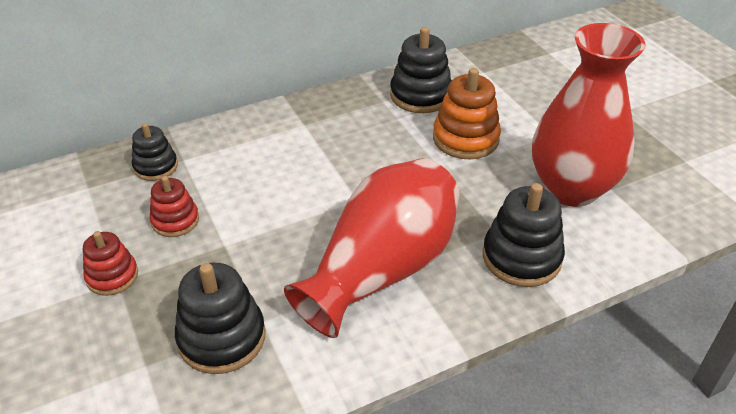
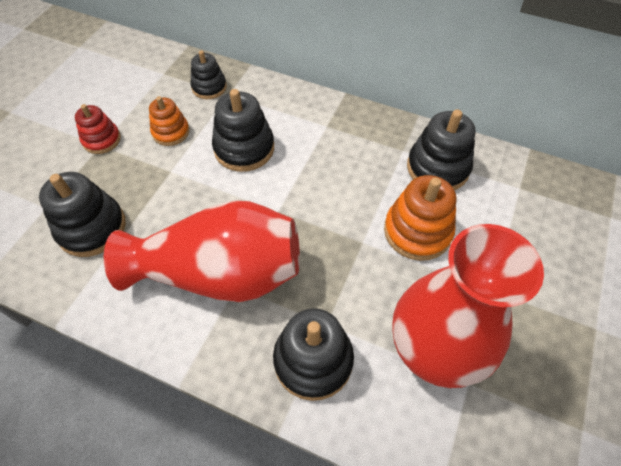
camera: 50 degrees right, 15 degrees up
(175, 220) = (171, 132): red stacking toy -> orange stacking toy
(263, 184) = (244, 148): none -> black stacking toy

